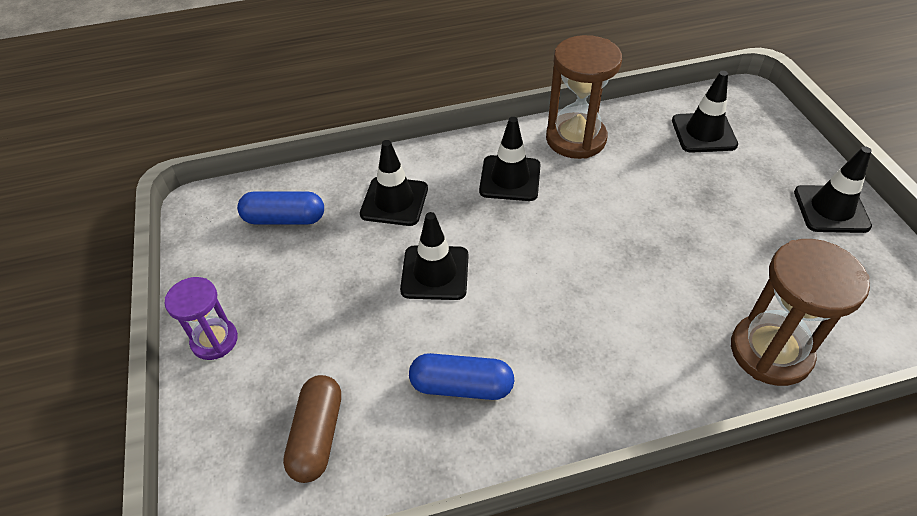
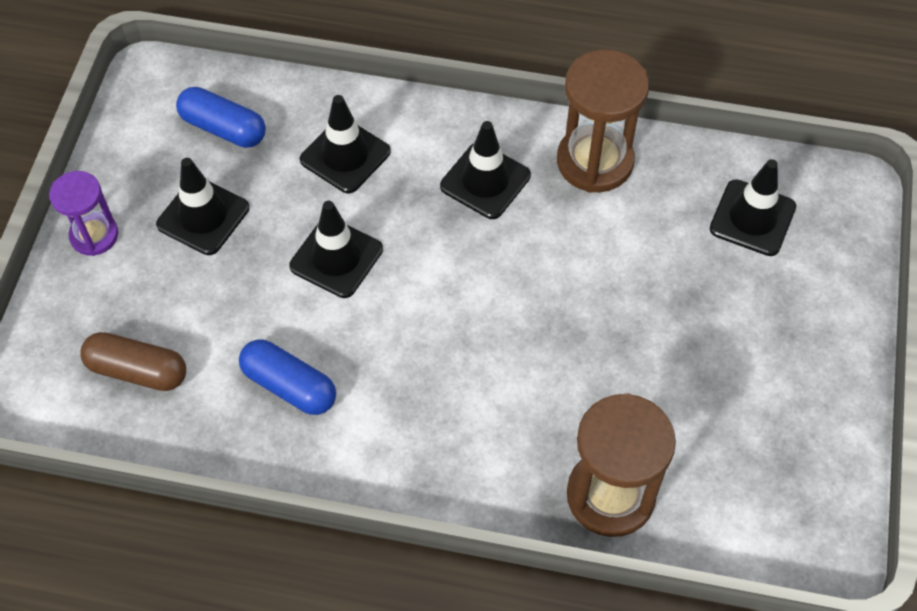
camera: 25 degrees right, 10 degrees up
(317, 436) = (137, 371): brown capsule -> brown capsule turned 75 degrees clockwise
(831, 209) = (818, 378): black traffic cone -> black traffic cone (203, 216)

